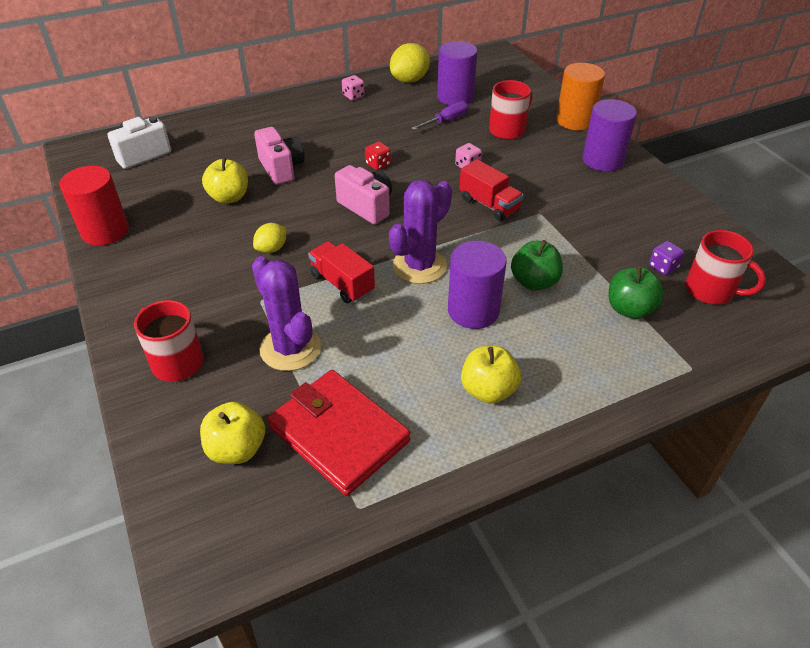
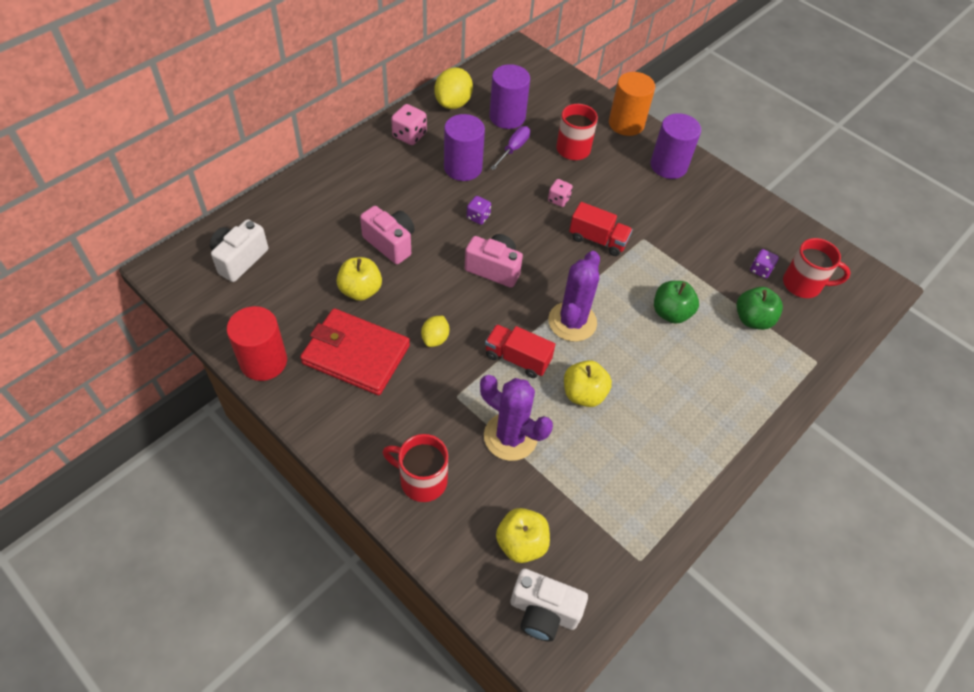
camera: 25 degrees left, 10 degrees up
(216, 524) = (543, 612): none -> white camera
(338, 434) = (592, 503): red wallet -> red wallet (355, 354)
(353, 96) = (409, 135): pink dice -> pink dice, size x1.51
(378, 164) = (478, 217): red dice -> purple dice
(473, 310) = (637, 355): purple cylinder -> purple cylinder (463, 167)
(488, 390) = (683, 427): yellow apple -> yellow apple (583, 394)

